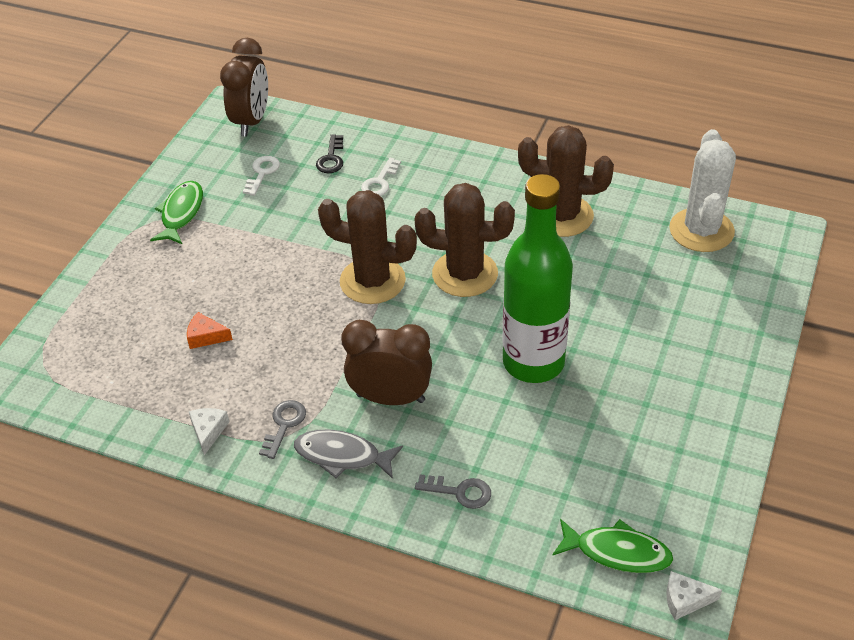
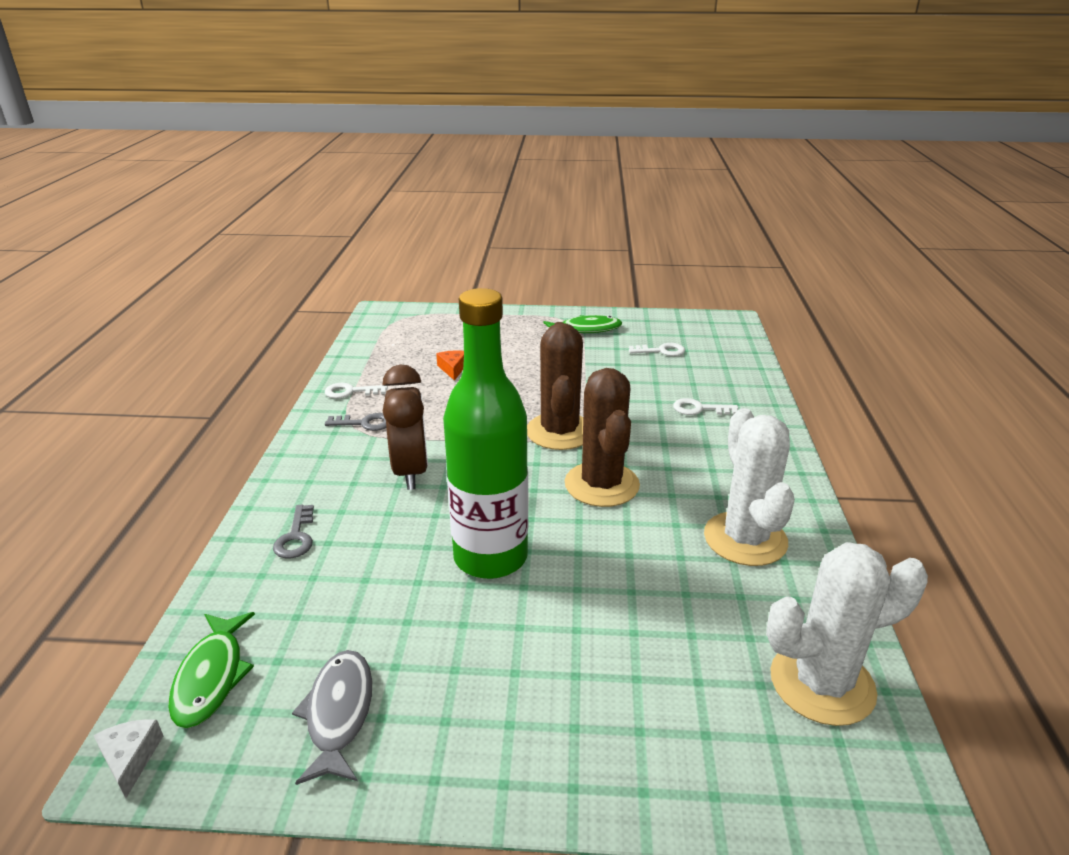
camera: 70 degrees right, 15 degrees down
(208, 431) = (351, 392): white cheese -> white key
(252, 121) = (723, 333): brown clock -> none
(331, 158) = (710, 378): black key -> none
(342, 456) = (334, 459): grey fish -> grey fish (339, 713)
(561, 216) = (745, 539): brown cactus -> white cactus

